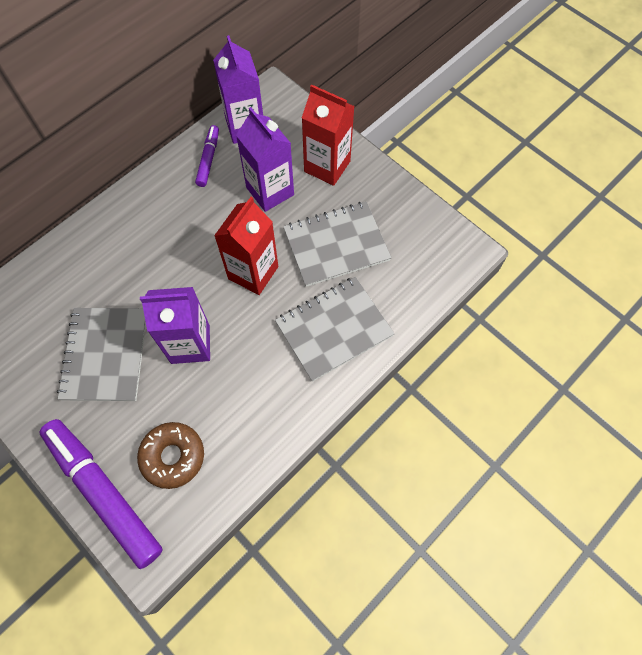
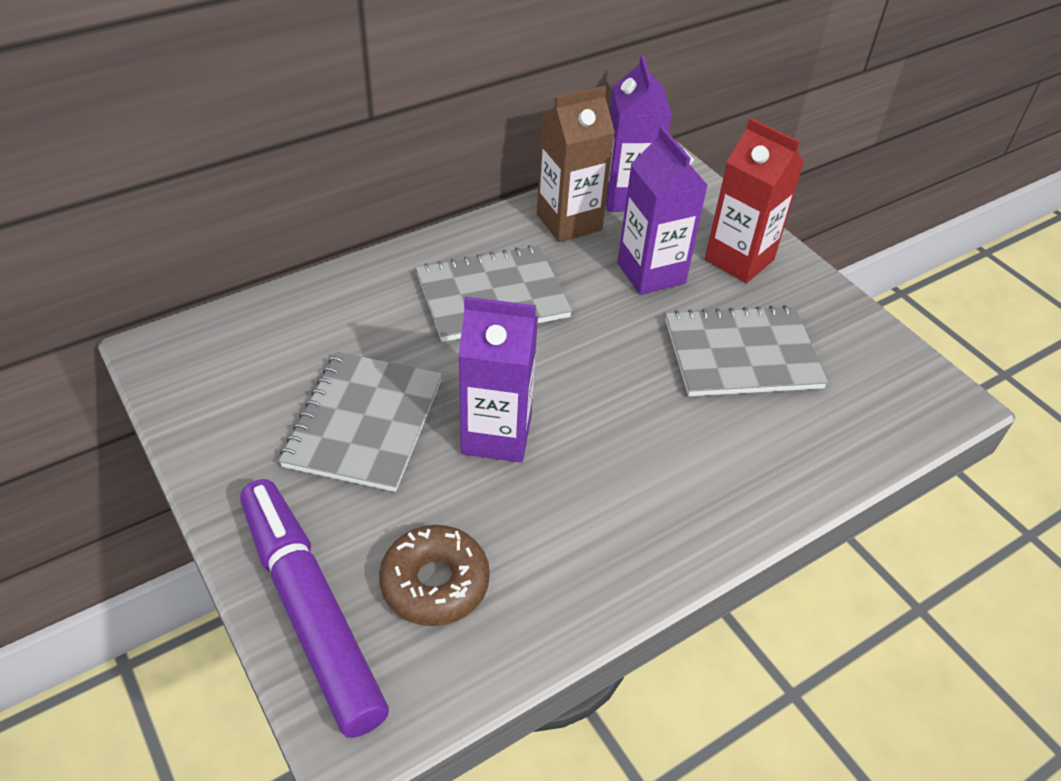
camera: 10 degrees right, 20 degrees down
(208, 159) = (569, 222): purple marker -> brown carton
(253, 272) = (610, 364): red carton -> none
(334, 329) = (725, 460): grey notebook -> grey notebook (492, 296)

